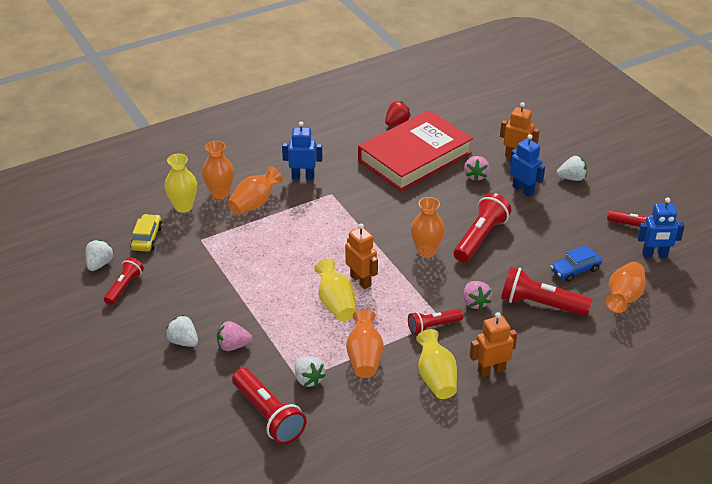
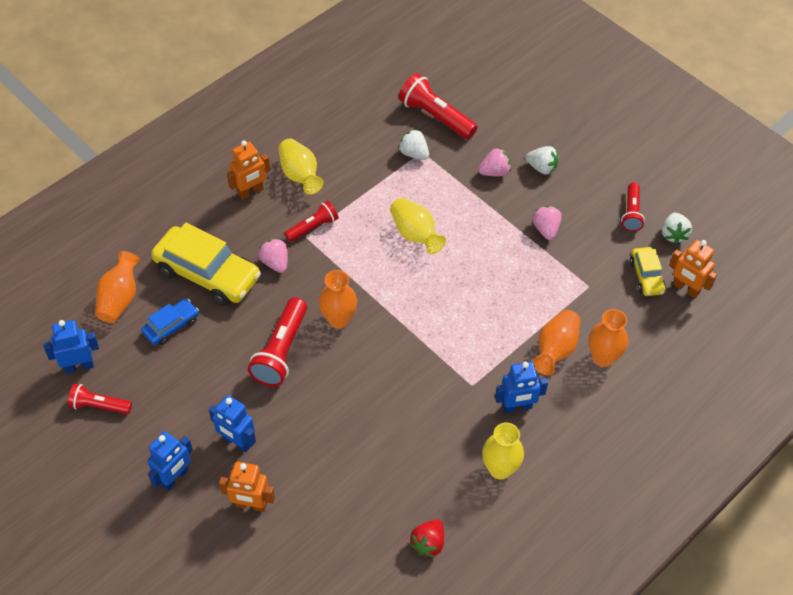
camera: 165 degrees right, 15 degrees up
(183, 206) = (633, 328): yellow vase -> yellow vase (500, 469)
(361, 280) = (399, 267): orange robot -> orange robot (686, 289)
(364, 357) = (370, 183): orange vase -> none
(414, 157) = (387, 475): red book -> none
(476, 176) = (300, 455): pink strawberry -> pink strawberry (546, 229)
(540, 304) = (207, 274): red flashlight -> yellow car
(571, 178) = (175, 478): white strawberry -> blue robot

